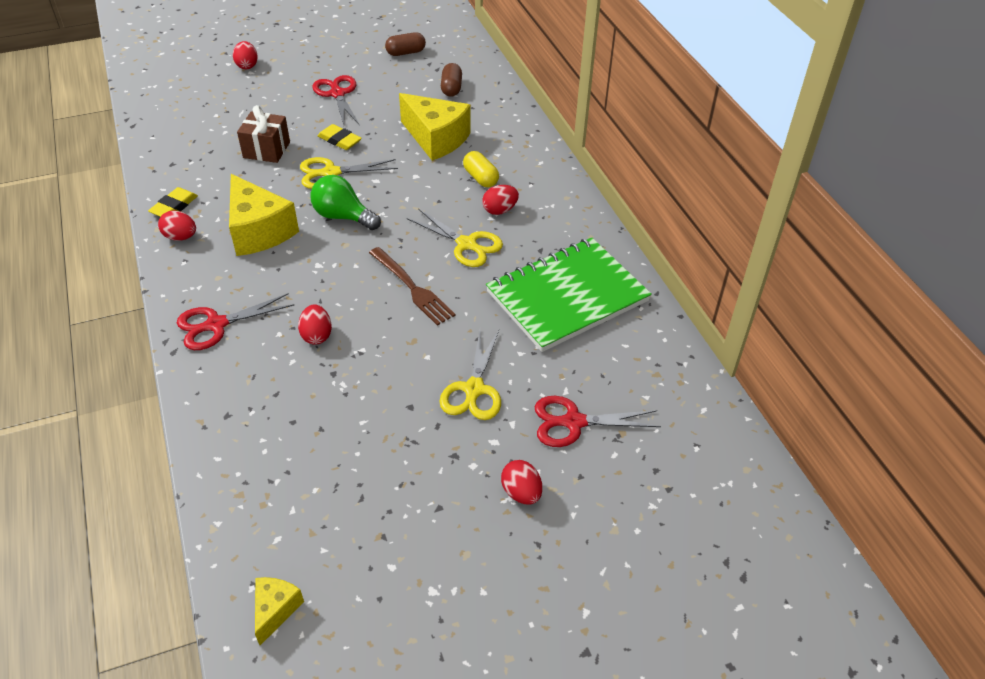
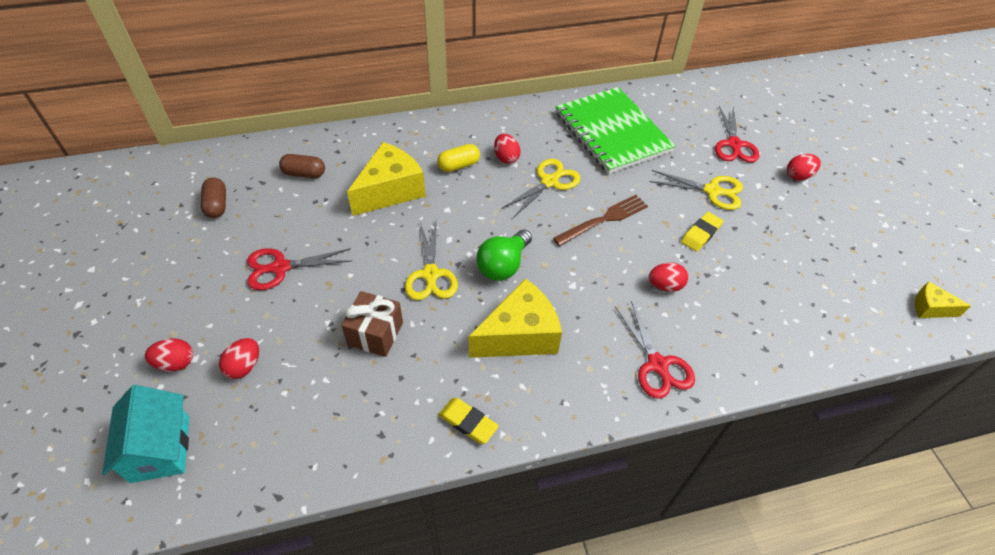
camera: 85 degrees left, 5 degrees up
(179, 73) = (160, 449): none -> turquoise house
(180, 237) = (524, 410): red egg -> red egg (244, 366)
(339, 140) = (373, 266): yellow eraser -> yellow eraser (701, 234)

